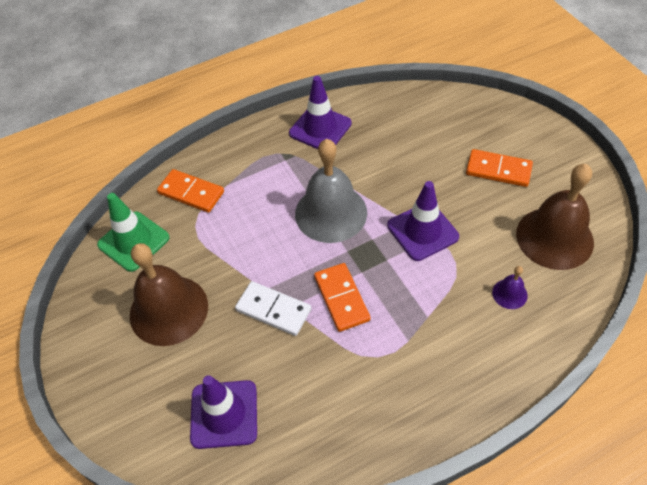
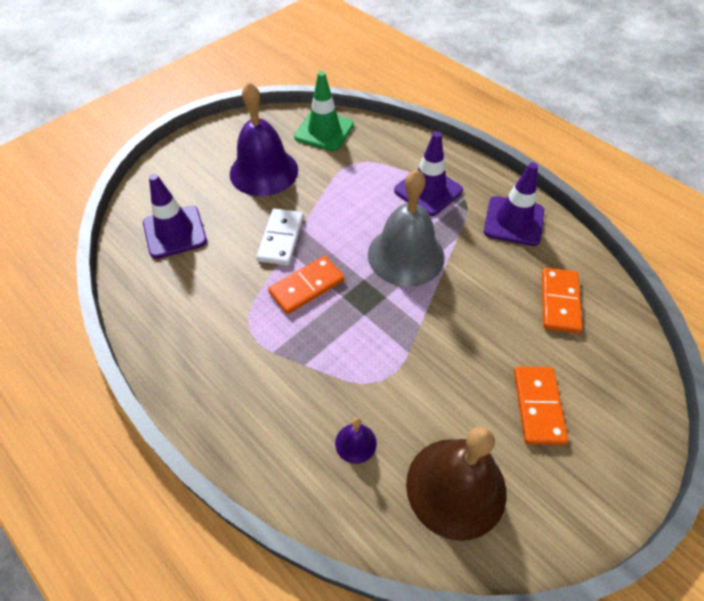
camera: 70 degrees right, 0 degrees up
(169, 310) = (264, 171): brown bell -> purple bell
(191, 193) = (388, 150): orange domino -> orange domino (559, 302)
(422, 231) = (412, 340): purple traffic cone -> purple traffic cone (428, 191)

